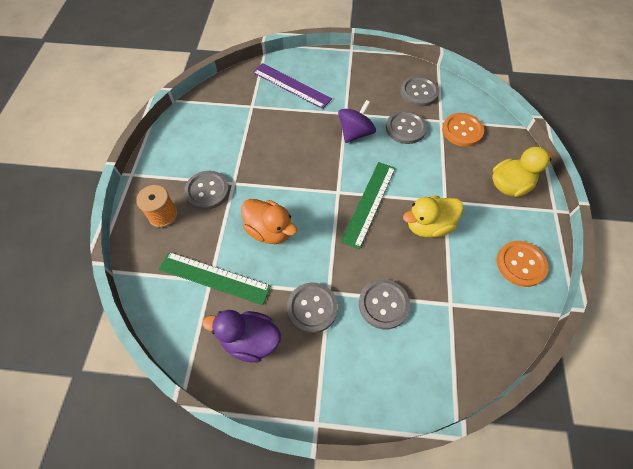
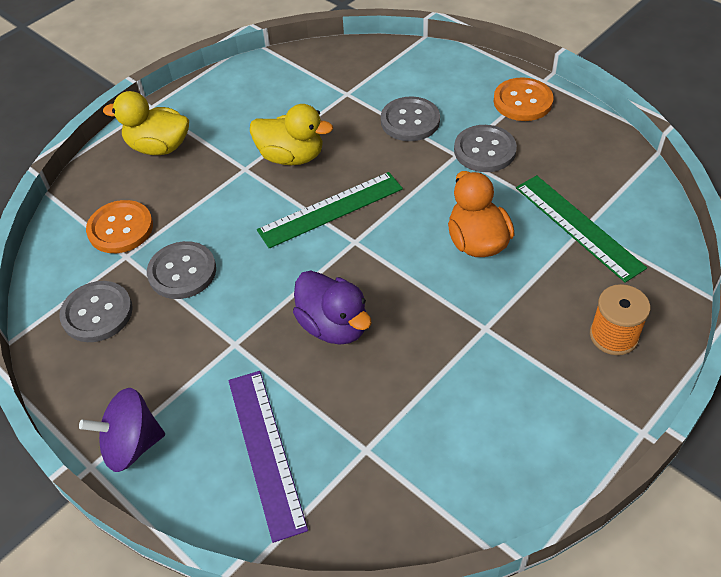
camera: 140 degrees left, 10 degrees down
(207, 191) = (530, 336): grey button -> none
(250, 340) = (569, 156): purple duck -> purple duck (334, 325)
(355, 133) = (254, 304): purple spinning top -> purple spinning top (132, 444)
(520, 264) = (246, 87): orange button -> orange button (522, 101)

